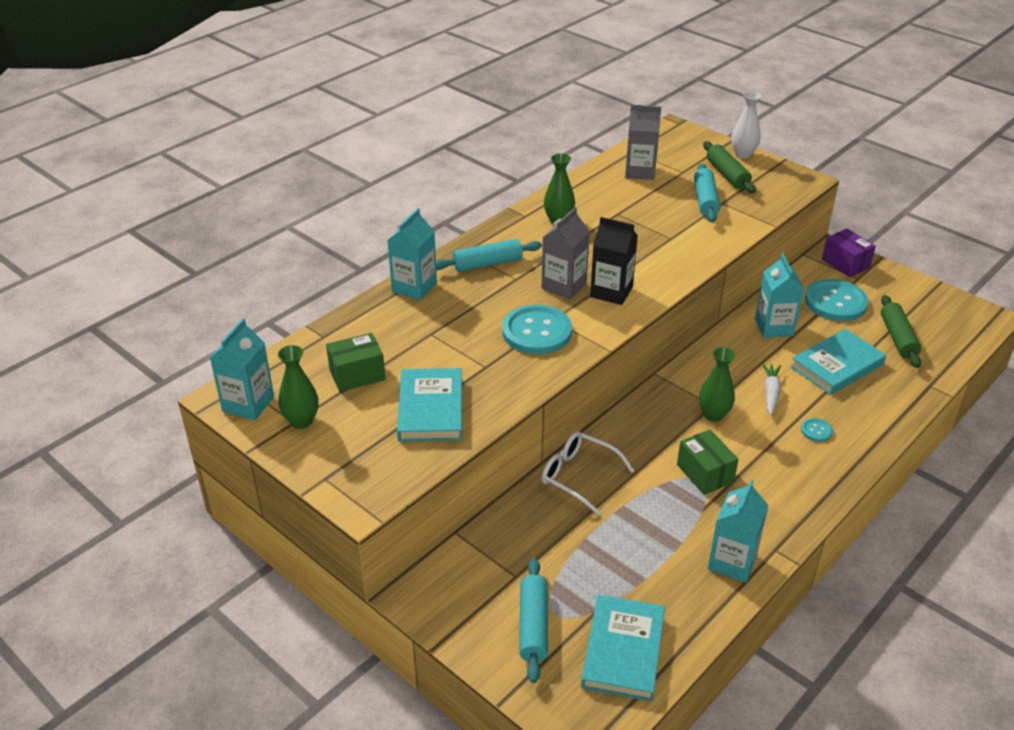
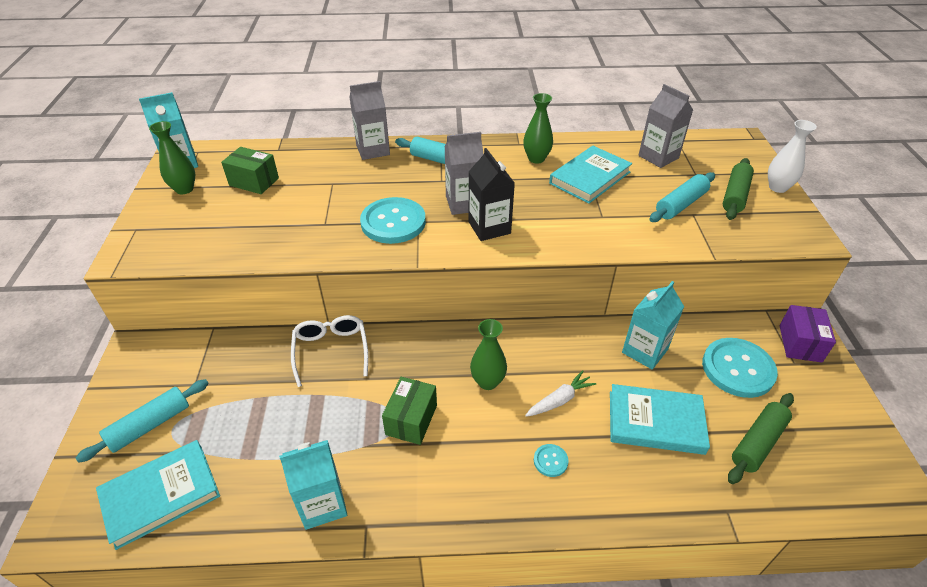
camera: 45 degrees right, 5 degrees up
(414, 287) = (373, 150): turquoise carton -> grey carton
(431, 409) = (251, 228): turquoise book -> turquoise book (590, 178)

